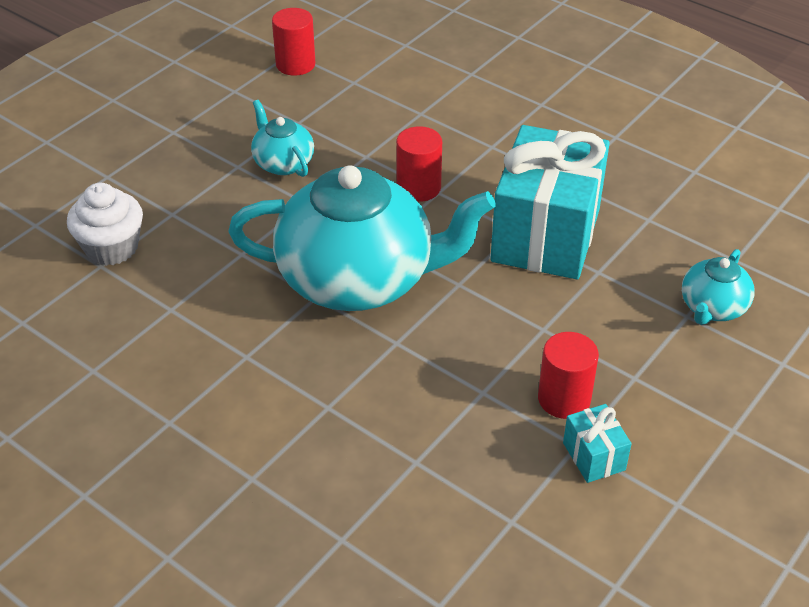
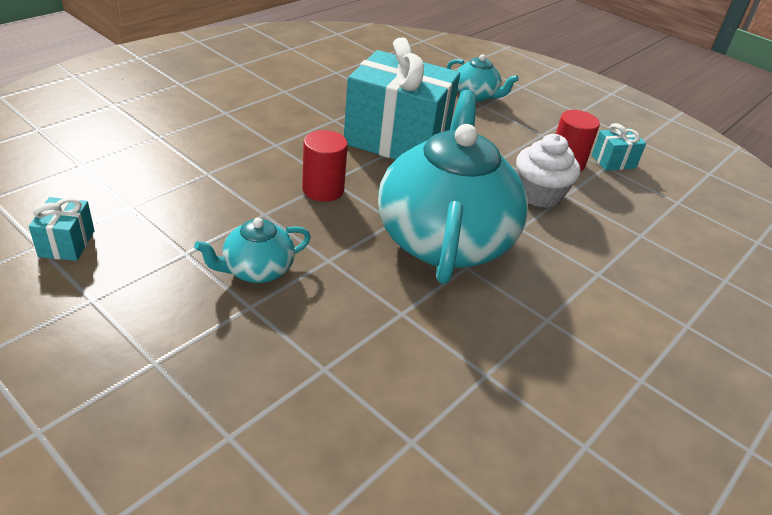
camera: 90 degrees left, 5 degrees down
(111, 248) = (380, 430): white cupcake -> white cupcake (539, 194)
(295, 64) = (67, 243): red cylinder -> turquoise gift

